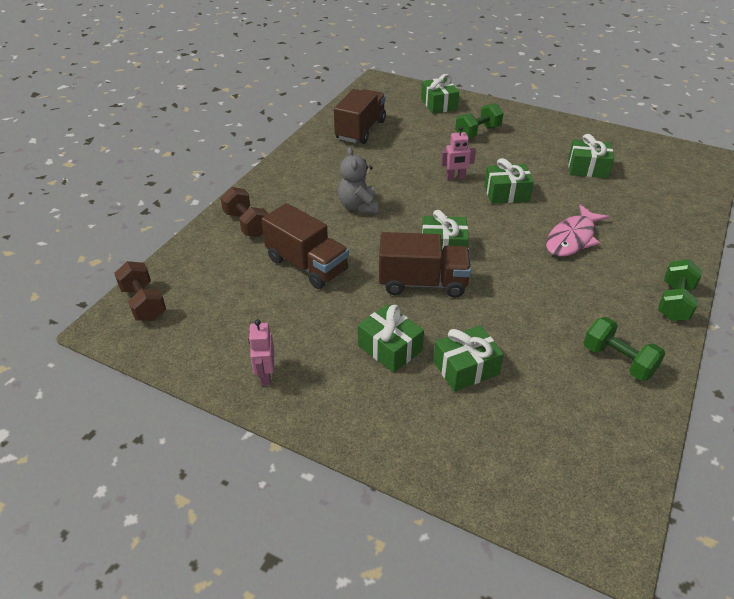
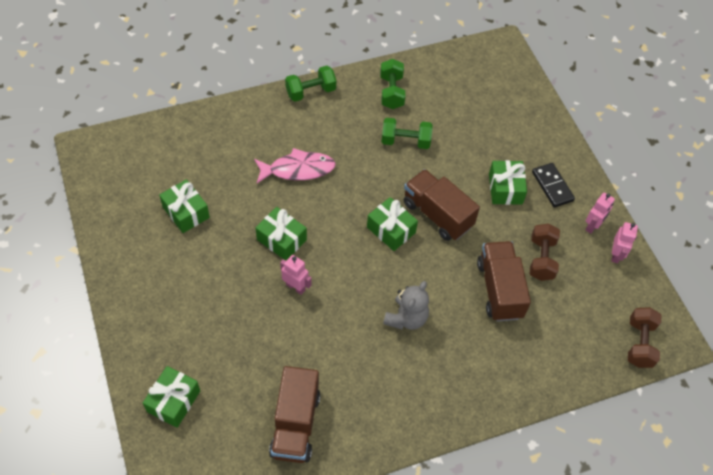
camera: 140 degrees left, 15 degrees up
(218, 363) = (616, 255): none -> pink robot
(246, 224) = (511, 371): brown dumbbell -> brown dumbbell (541, 259)
(345, 386) = (552, 186): none -> black domino
(360, 130) = (295, 424): brown truck -> brown truck turned 60 degrees counterclockwise
(466, 368) = (476, 147): green gift -> none
(477, 132) = (200, 326): green dumbbell -> green dumbbell (405, 141)

